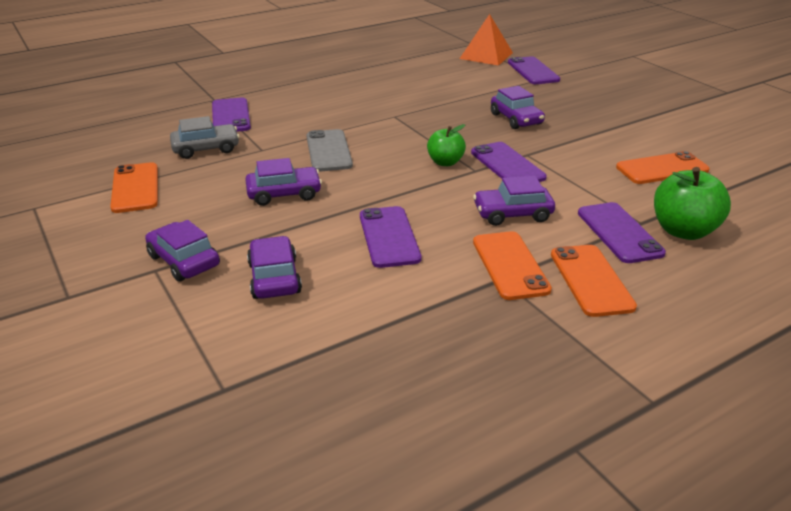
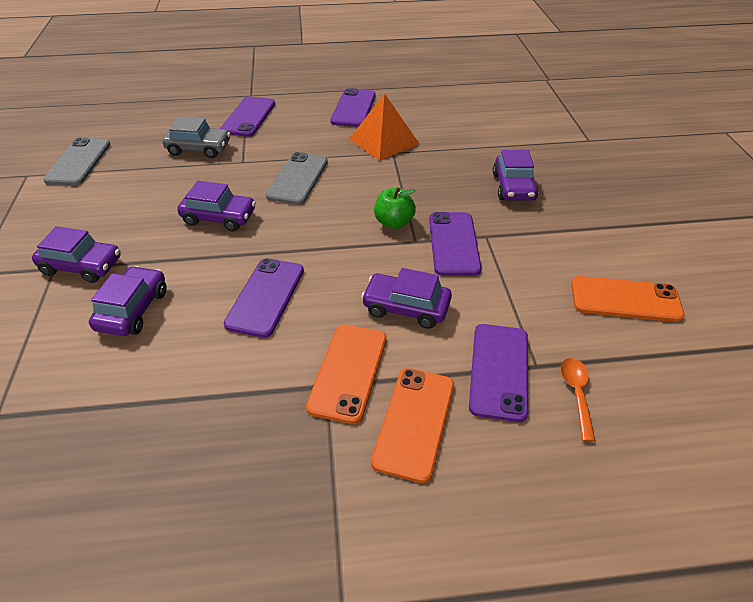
camera: 25 degrees right, 10 degrees up
(84, 185) = (78, 162): none -> grey phone
(135, 188) = (111, 176): orange phone -> none
(184, 261) = (82, 266): purple car -> purple car turned 120 degrees clockwise
(486, 55) = (551, 97): orange pyramid -> orange pyramid (383, 141)
(533, 71) = (585, 128): purple phone -> purple phone (353, 108)
(683, 231) = (576, 394): green apple -> orange spoon

